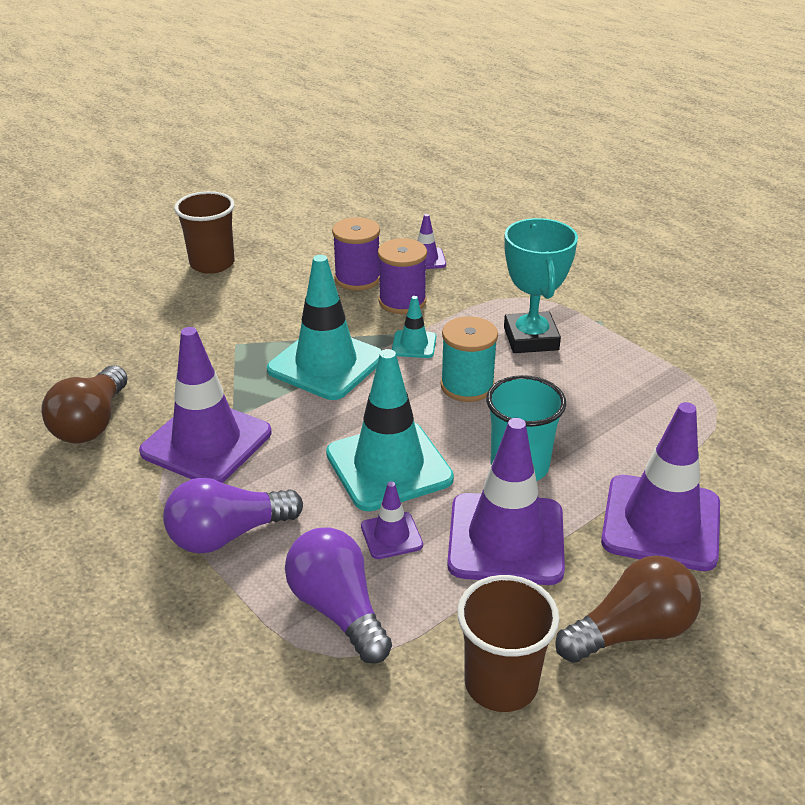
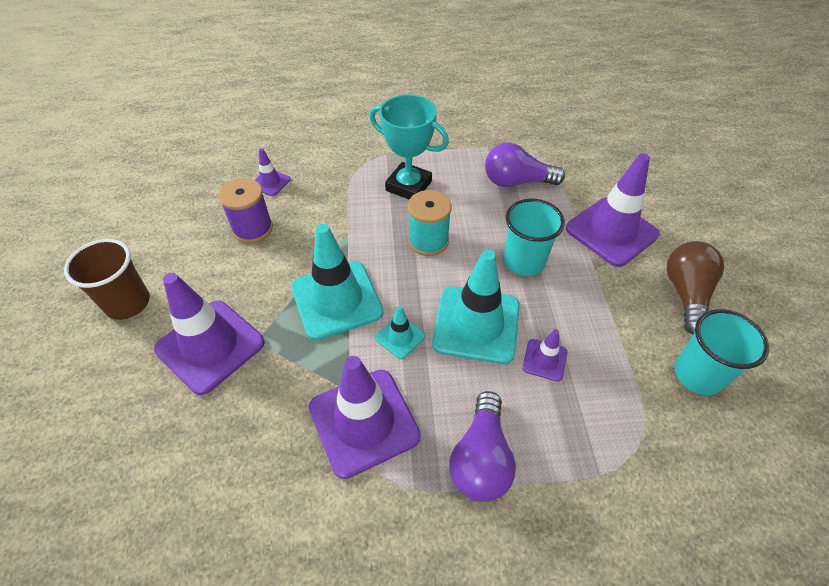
camera: 55 degrees left, 15 degrees up
(92, 423) = (266, 498): brown light bulb -> none
(338, 609) = (595, 426): purple light bulb -> purple light bulb (516, 182)
(402, 301) = (306, 221): purple spool -> none
(414, 345) = (360, 242): turquoise traffic cone -> turquoise traffic cone (400, 337)
(501, 683) = (698, 374): brown cup -> turquoise cup
(506, 539) = (583, 304): purple traffic cone -> purple traffic cone (210, 346)

